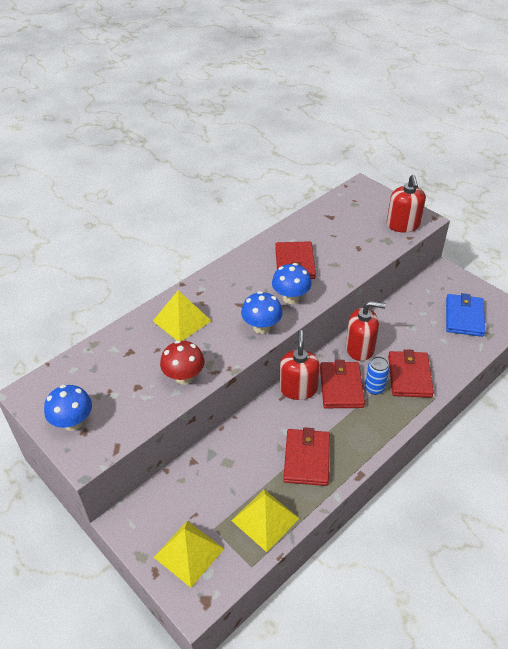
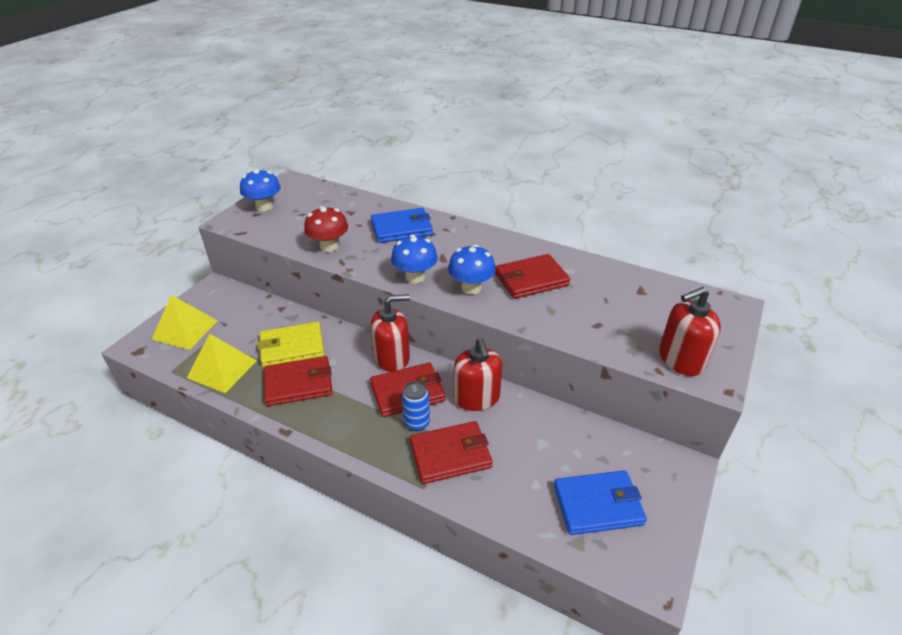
camera: 70 degrees right, 5 degrees down
(182, 320) = (402, 228): yellow pyramid -> blue wallet
(256, 458) = (292, 347): none -> yellow wallet

